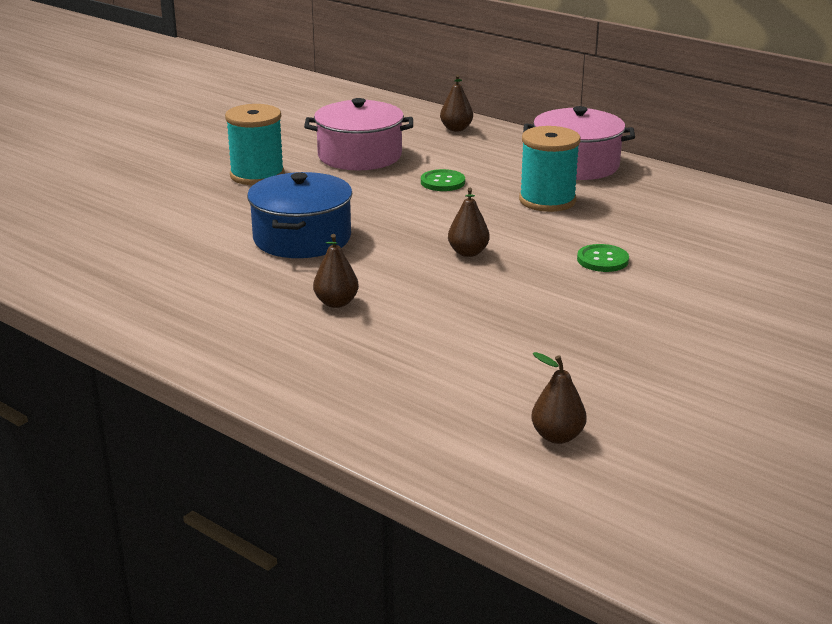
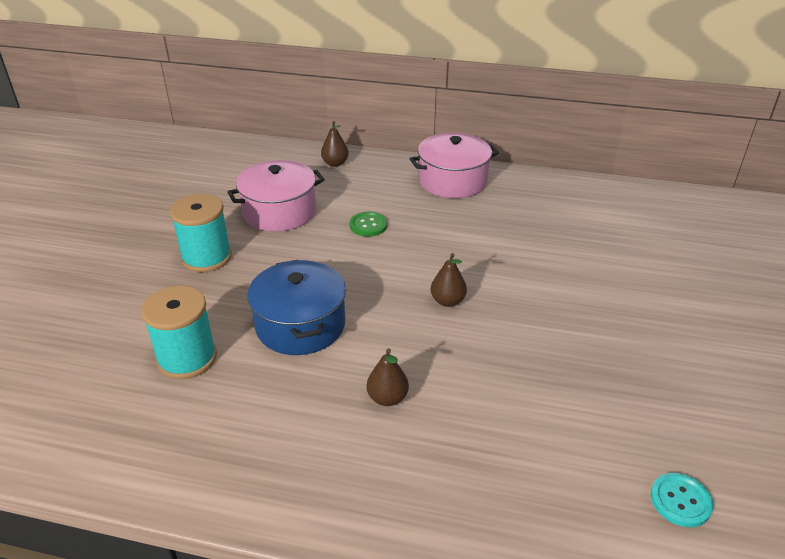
camera: 25 degrees left, 10 degrees up
(547, 200) = (461, 225): turquoise spool -> turquoise spool (187, 358)
(557, 436) = (680, 501): brown pear -> turquoise button
(602, 260) = (550, 279): green button -> none

